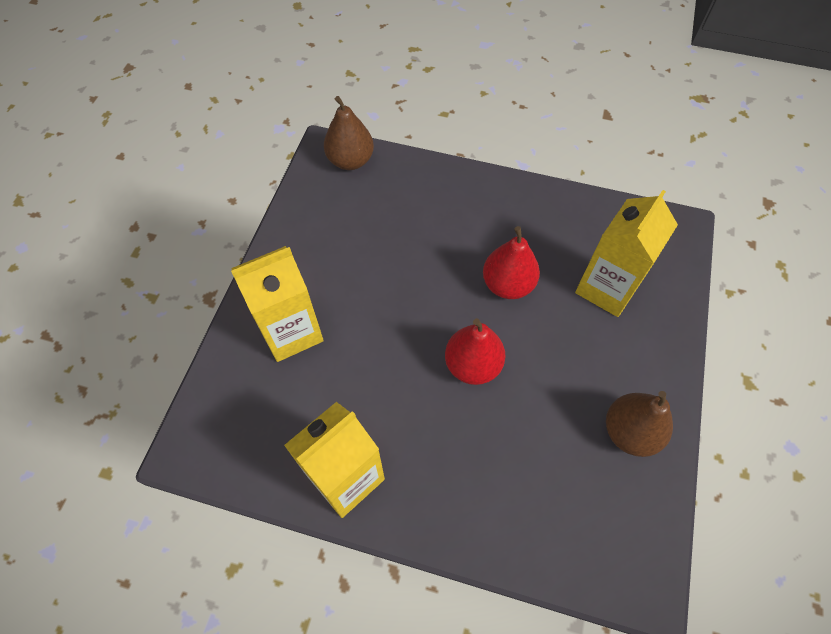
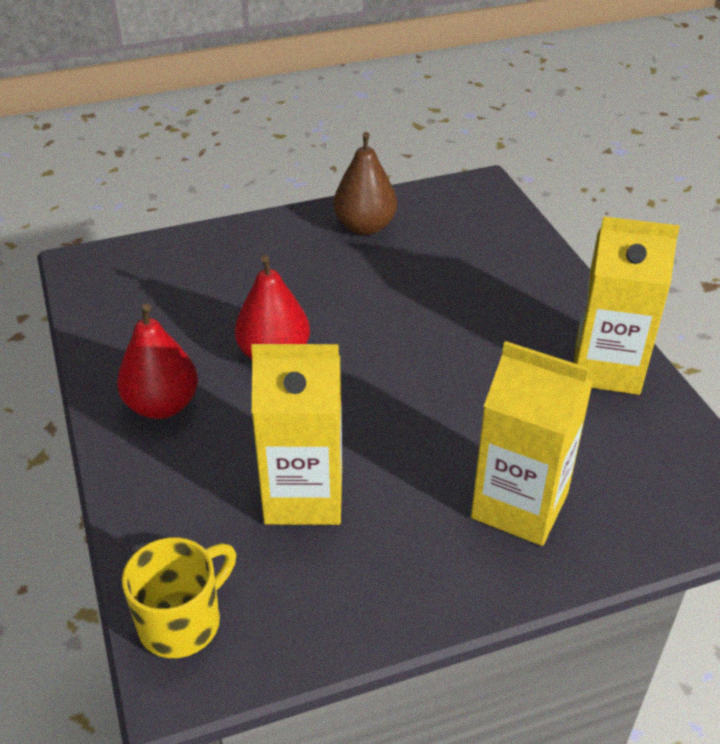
camera: 125 degrees left, 20 degrees down
(350, 160) = (182, 622): brown pear -> yellow mug
(472, 365) = (400, 339): red pear -> red pear (162, 405)
(607, 288) = (214, 286): yellow carton -> yellow carton (304, 495)

